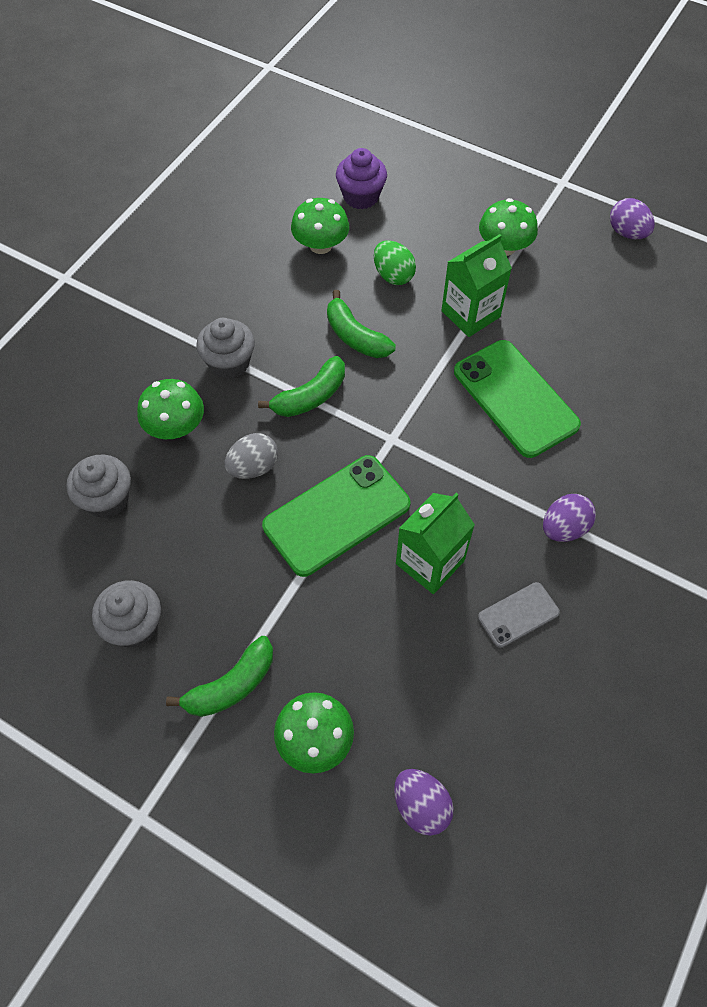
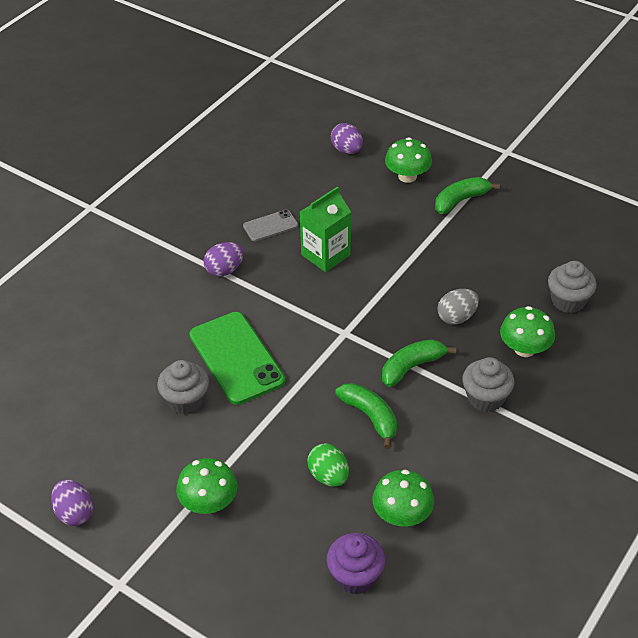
camera: 175 degrees left, 15 degrees down
(134, 625) = (529, 230): grey cupcake -> grey cupcake (186, 400)
(337, 515) = (391, 284): green phone -> none
(470, 314) = (259, 433): green carton -> none

